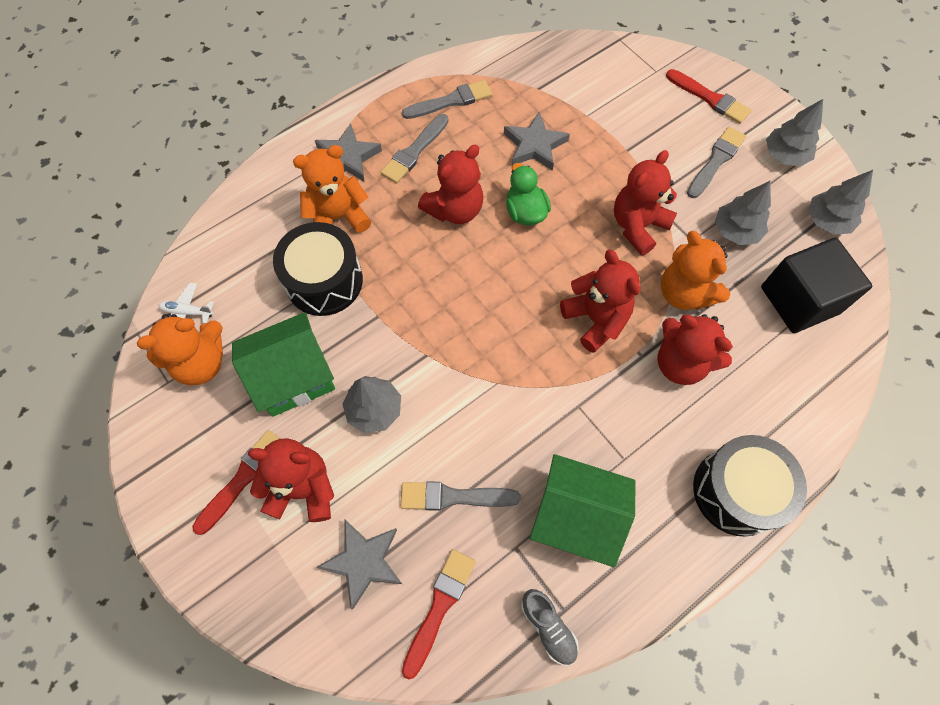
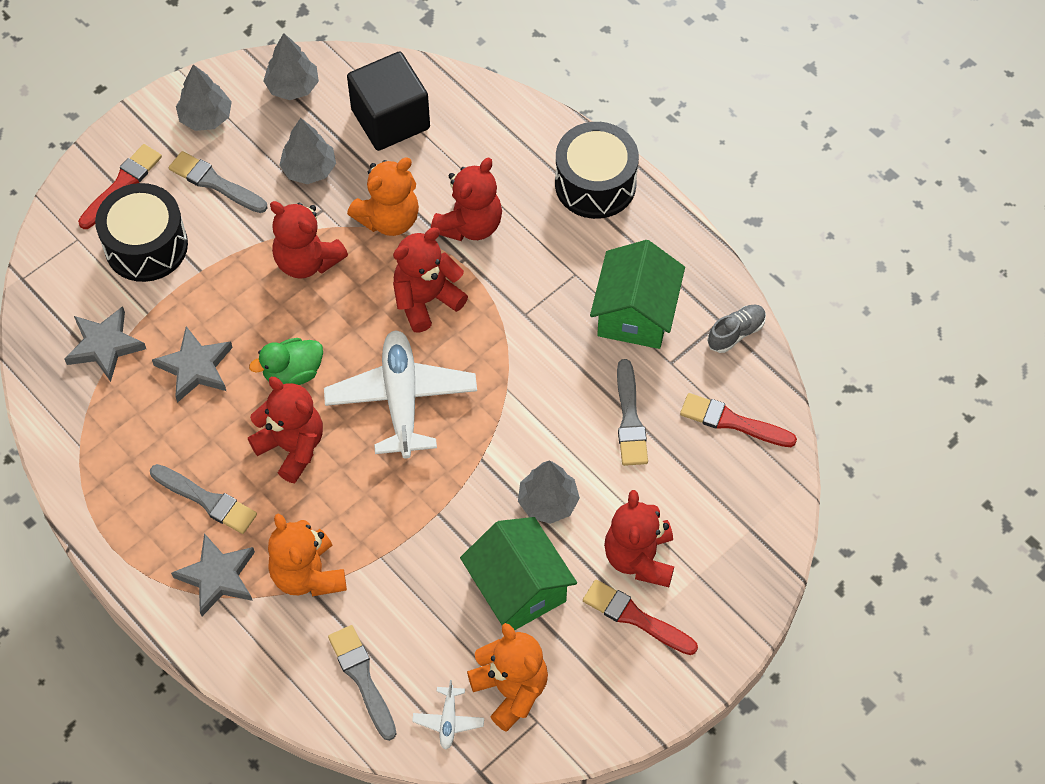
camera: 95 degrees left, 5 degrees down
(324, 281) = (397, 576): black drum -> black drum (146, 246)
(363, 562) = (702, 491): grey star -> grey star (105, 345)
(451, 101) = (125, 466): grey brush -> grey brush (362, 678)
(493, 293) = (401, 399): none -> white plane

